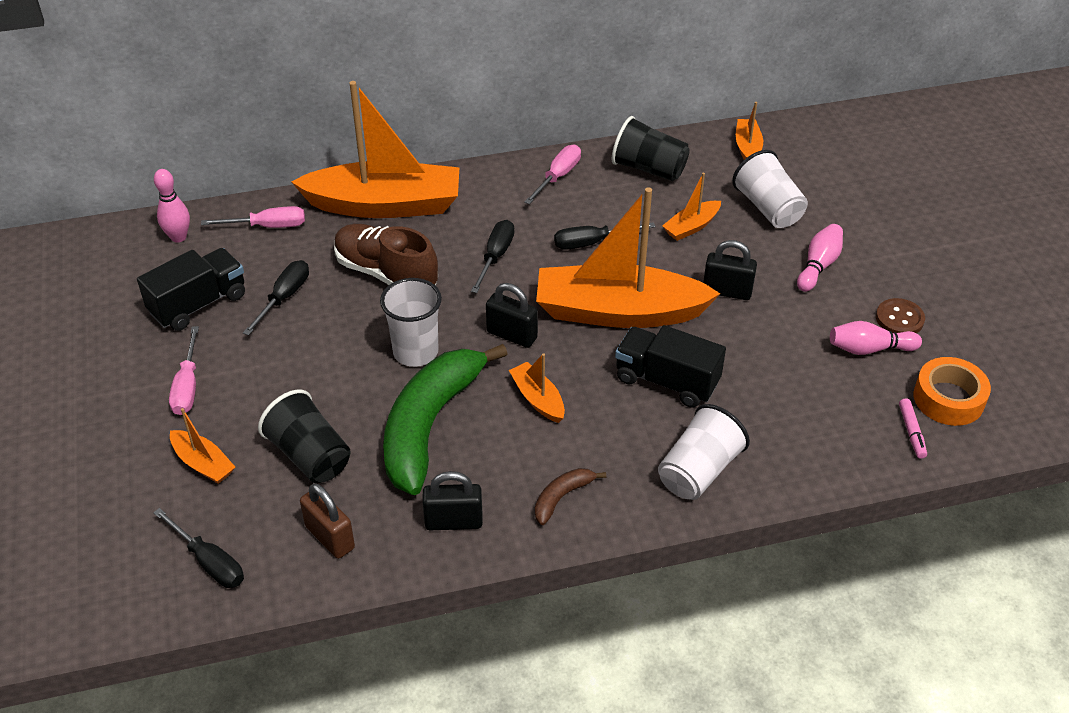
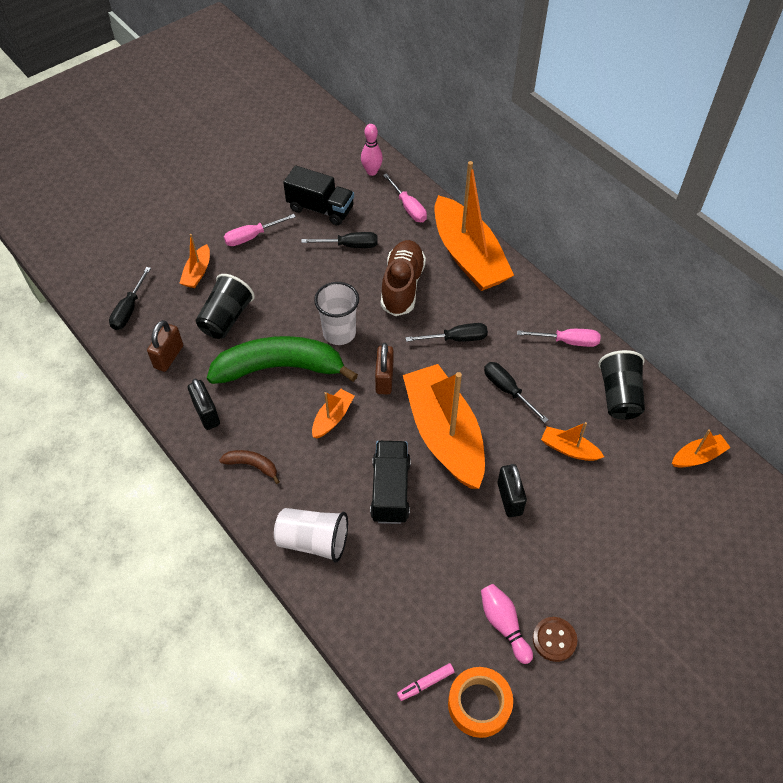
camera: 65 degrees right, 10 degrees up
(512, 335) = (384, 379): black padlock -> brown padlock
(768, 208) = (629, 497): white cup -> none
(818, 266) = (581, 557): pink bowling pin -> none

